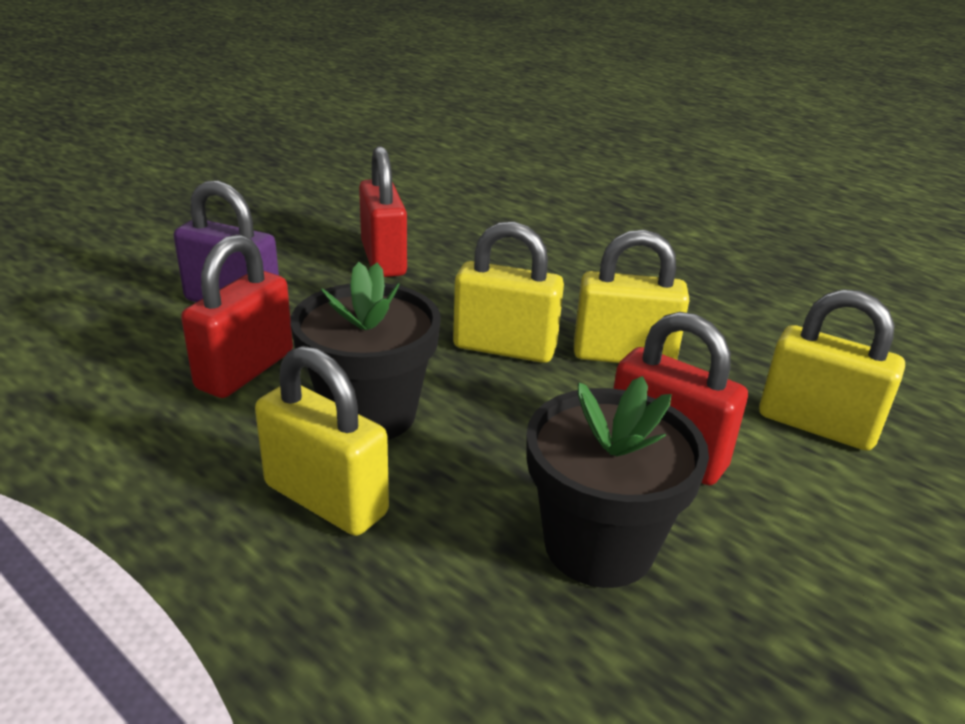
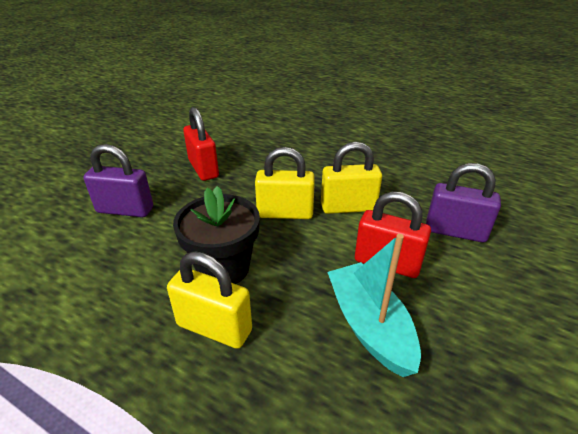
camera: 10 degrees left, 5 degrees up
(245, 370) = (144, 252): red padlock -> none
(599, 545) = (369, 326): black flower pot -> turquoise boat
(816, 425) = (455, 232): yellow padlock -> purple padlock

